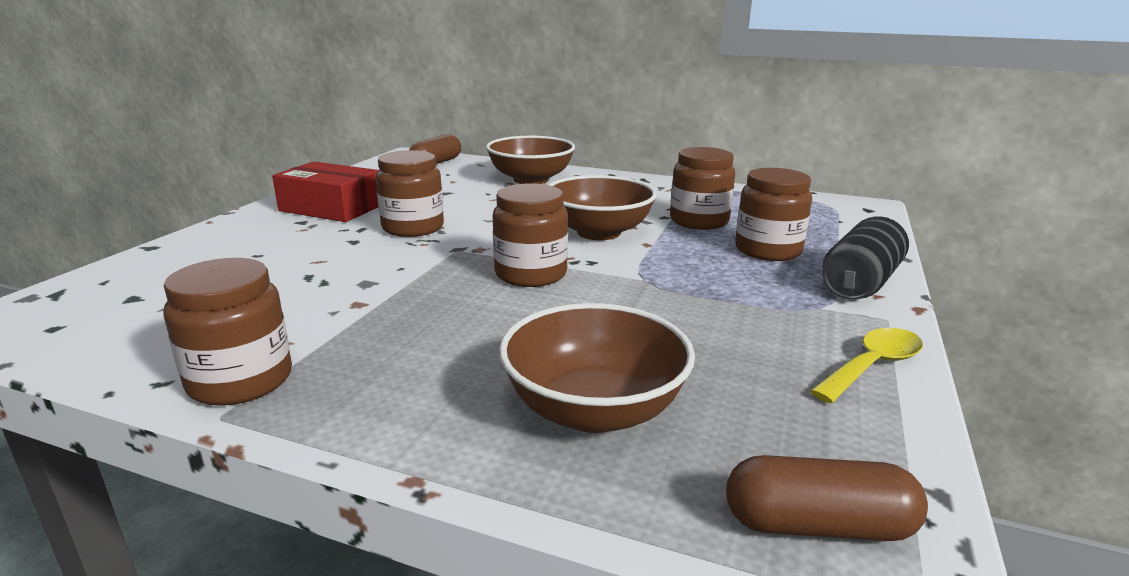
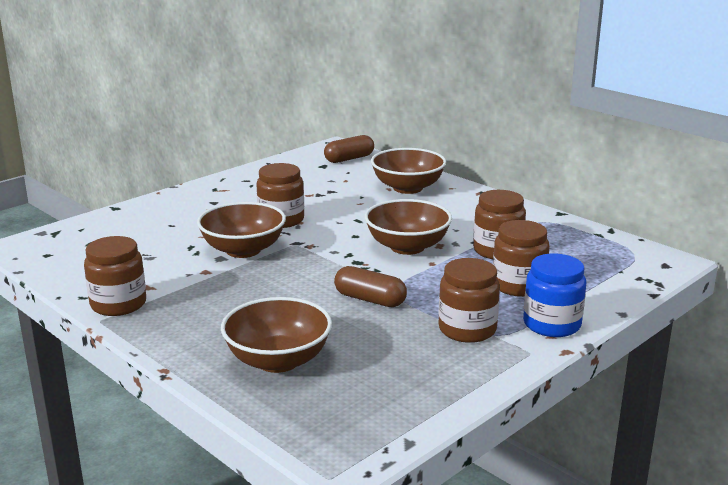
camera: 25 degrees right, 0 degrees up
(331, 208) = (240, 193): red box -> none
(392, 268) = (243, 250): none -> brown bowl
(531, 274) = (325, 271): brown jar -> brown jar (467, 329)
(817, 525) = (327, 436): brown capsule -> brown capsule (370, 299)
(860, 283) = (551, 324): black can -> blue jar
(872, 366) = (471, 377): yellow spoon -> none

